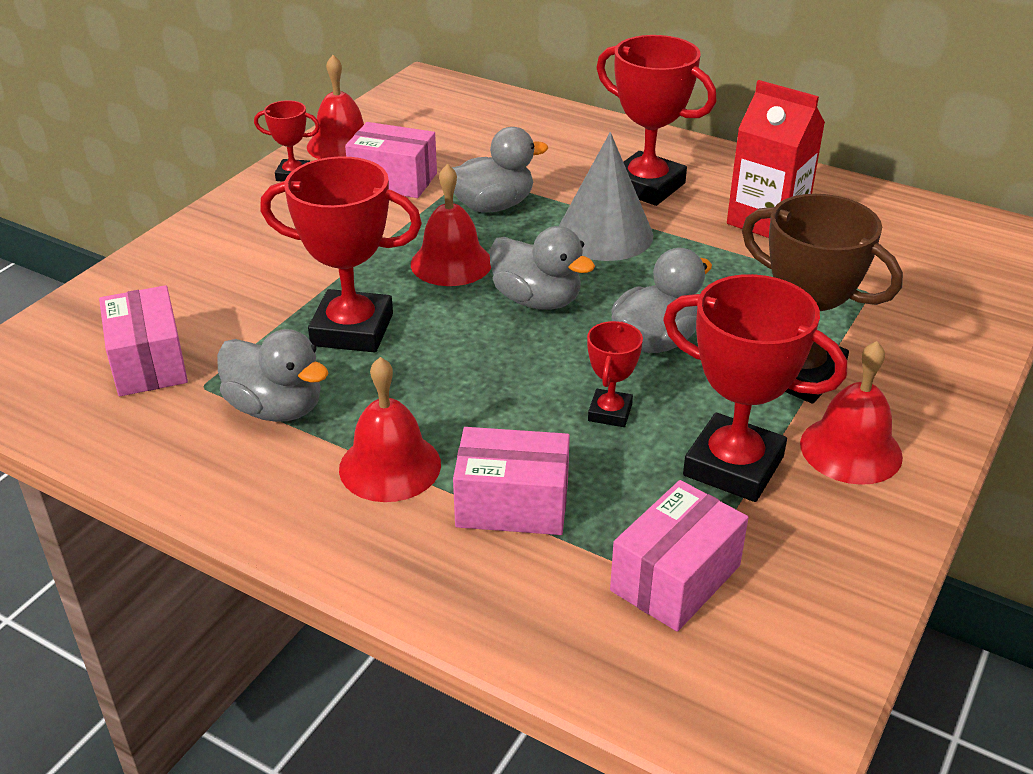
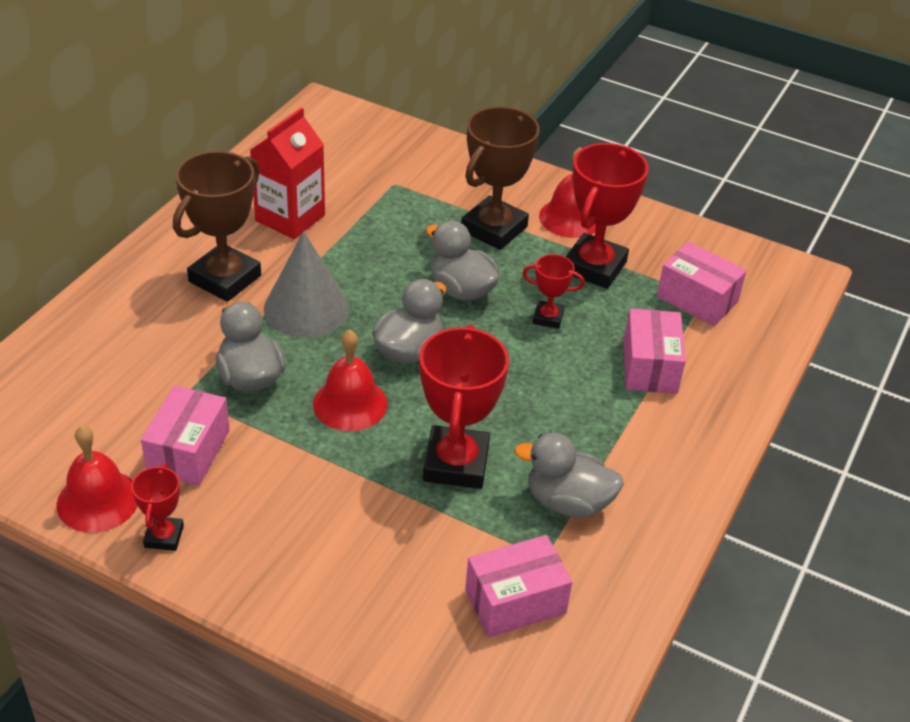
camera: 95 degrees left, 5 degrees up
(276, 408) = (567, 502): grey duck -> grey duck turned 105 degrees counterclockwise
(390, 466) = (623, 429): red bell -> none
(646, 186) = (225, 278): red trophy -> brown trophy

